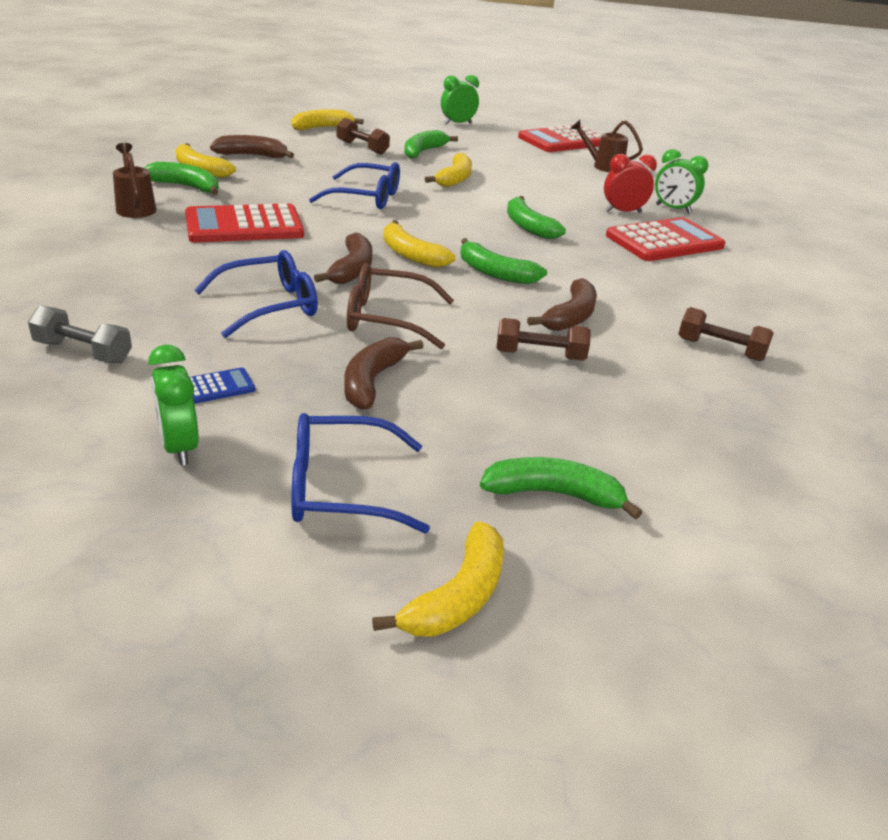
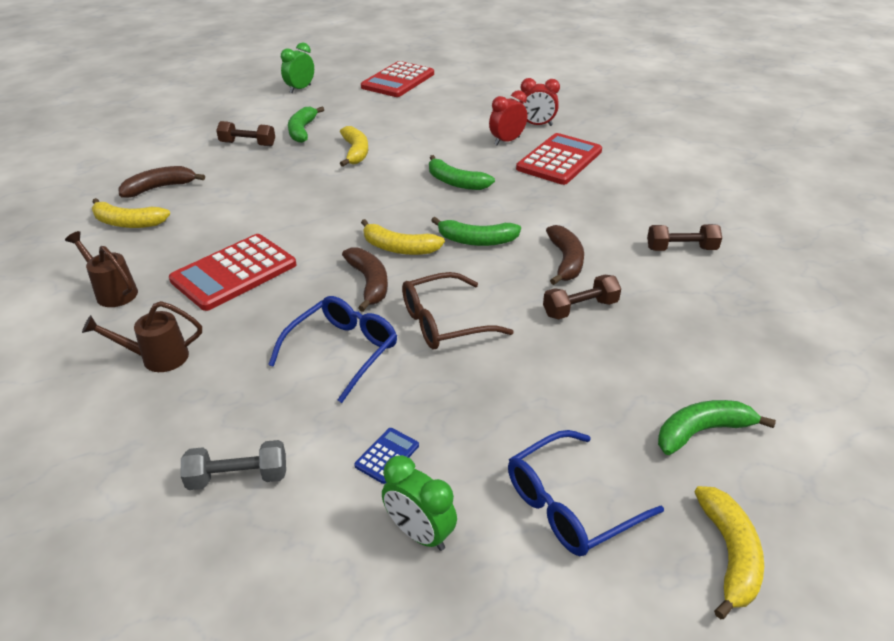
camera: 25 degrees left, 5 degrees up
(186, 187) = (136, 248): green banana -> none
(322, 128) = (190, 133): yellow banana -> none
(366, 197) = (305, 200): blue glasses -> none
(372, 381) = (493, 390): brown banana -> none
(603, 166) = (451, 98): brown watering can -> brown watering can (157, 358)
(673, 209) = (536, 125): green clock -> red clock

